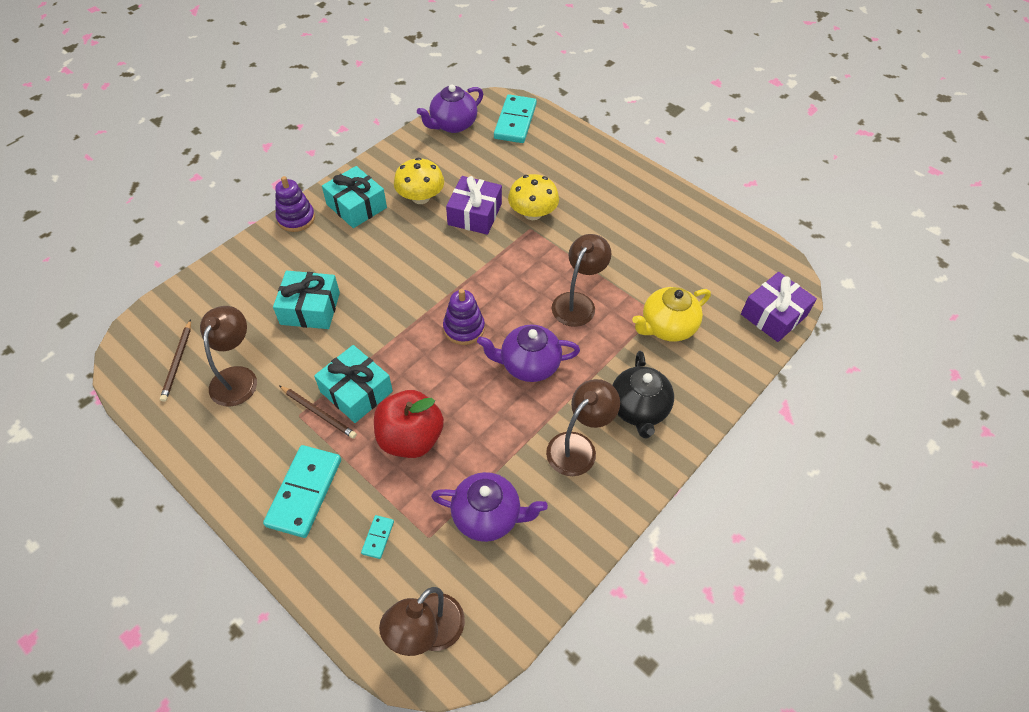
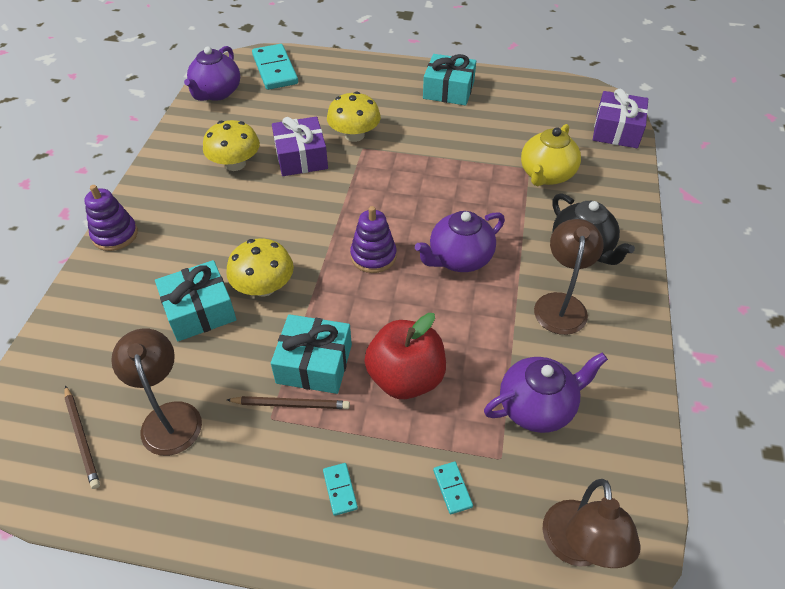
camera: 30 degrees left, 5 degrees down
(304, 492) = (340, 490): turquoise domino -> turquoise domino, size x0.45
(356, 206) = (174, 197): turquoise gift -> turquoise gift (448, 90)
(366, 312) = (264, 287): none -> yellow mushroom
(577, 302) = (456, 189): brown lamp -> none

